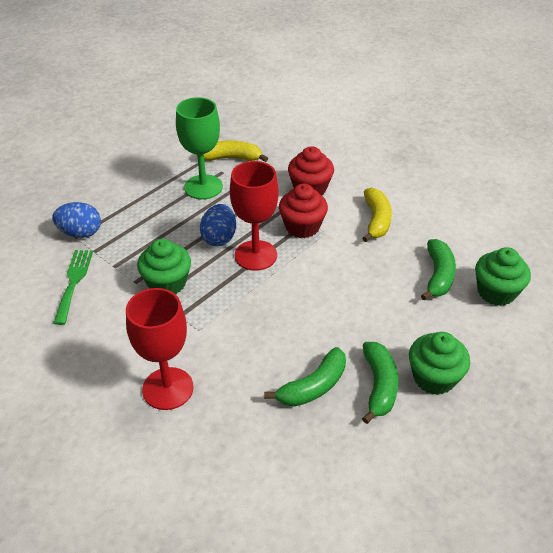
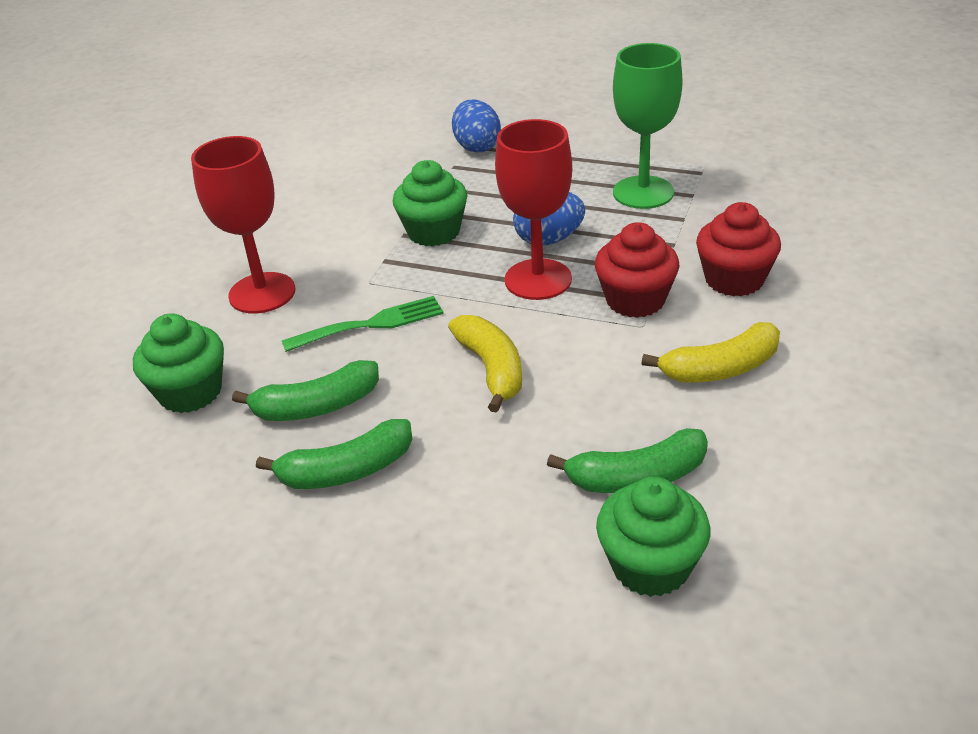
camera: 70 degrees right, 5 degrees down
(74, 282) = (393, 174): green fork -> green fork (371, 324)
(231, 158) = (731, 191): yellow banana -> yellow banana (491, 369)
(313, 386) = (316, 406): green banana -> green banana turned 45 degrees counterclockwise
(434, 377) = (392, 528): green cupcake -> green cupcake (190, 392)

